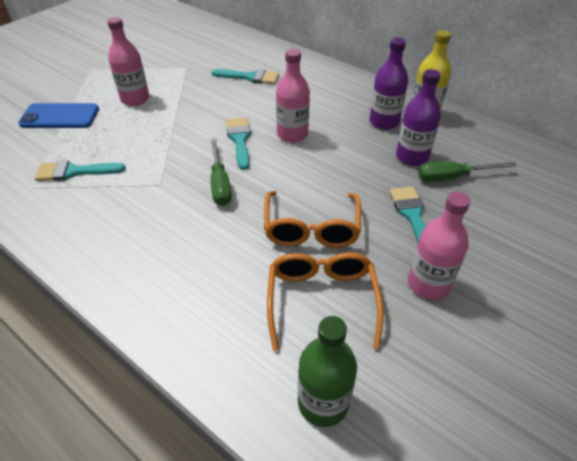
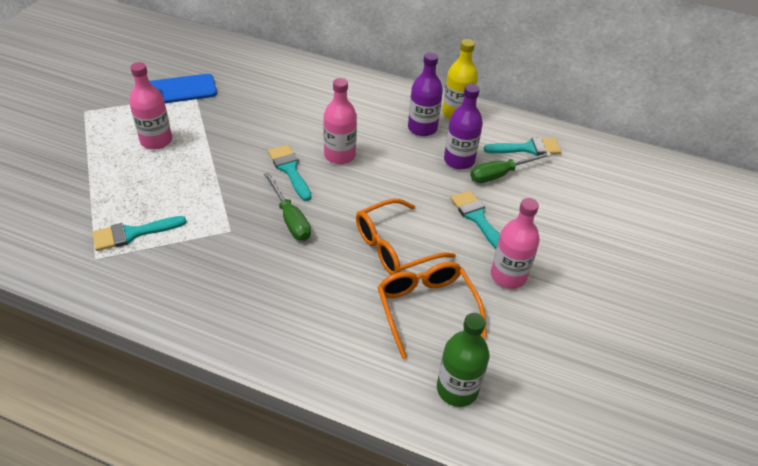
camera: 20 degrees left, 0 degrees up
(60, 116) = (80, 174): blue phone -> blue phone (180, 90)
(250, 77) = (270, 97): turquoise brush -> turquoise brush (527, 148)
(311, 229) = (394, 247): orange glasses -> orange glasses turned 75 degrees clockwise

